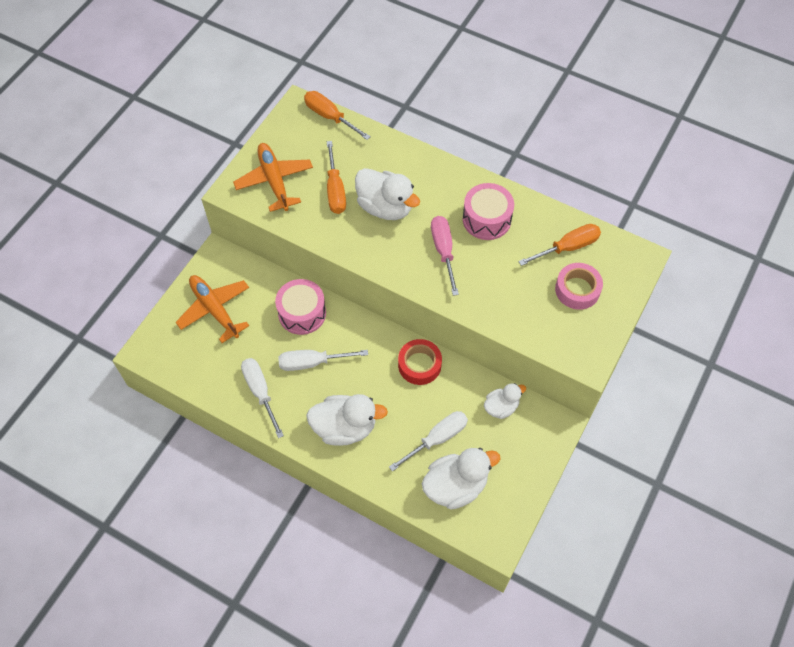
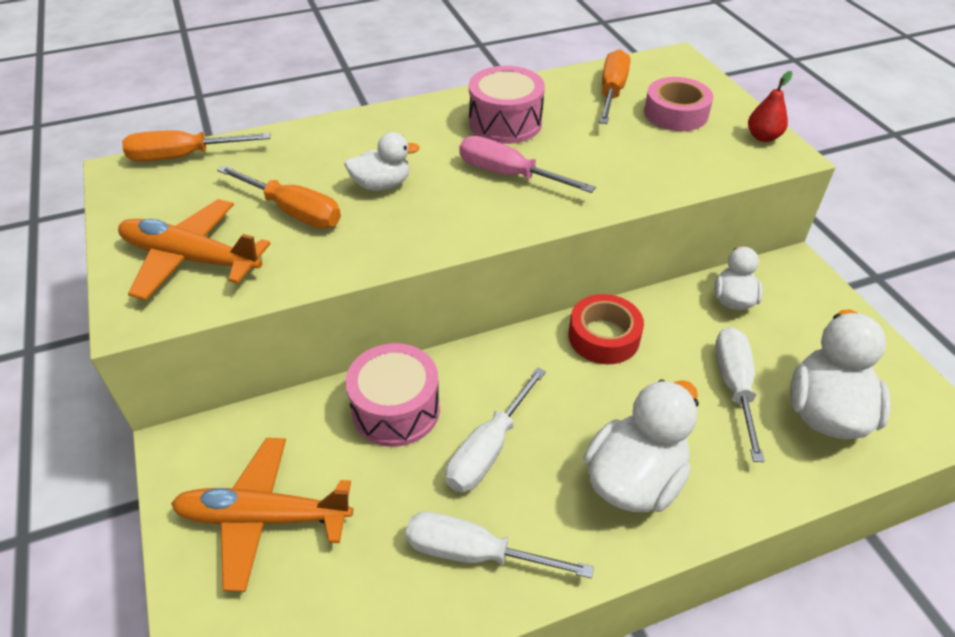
camera: 50 degrees left, 15 degrees down
(385, 207) = (382, 185): white duck -> white duck, size x0.59
(595, 343) = (763, 137): none -> red pear

